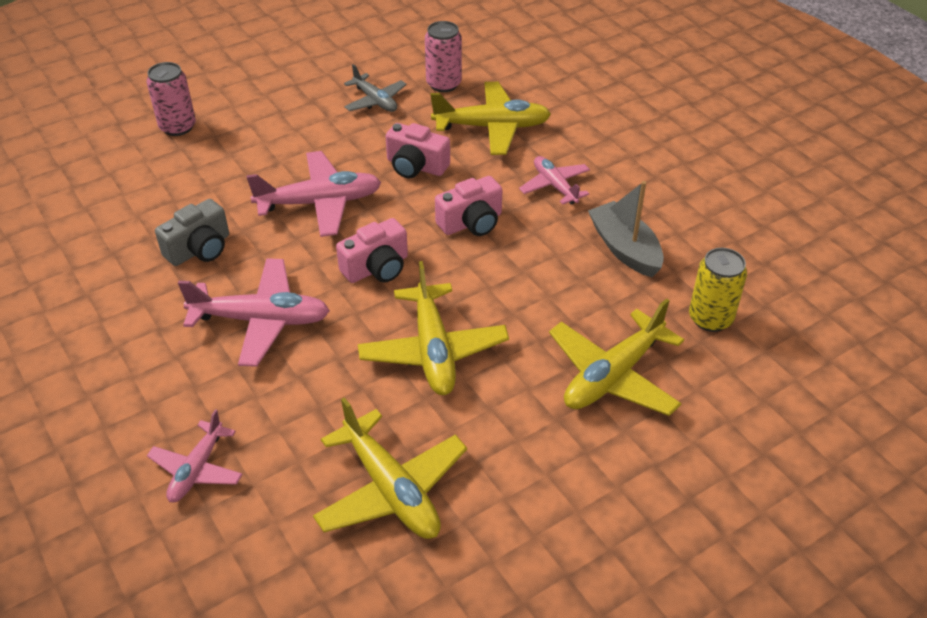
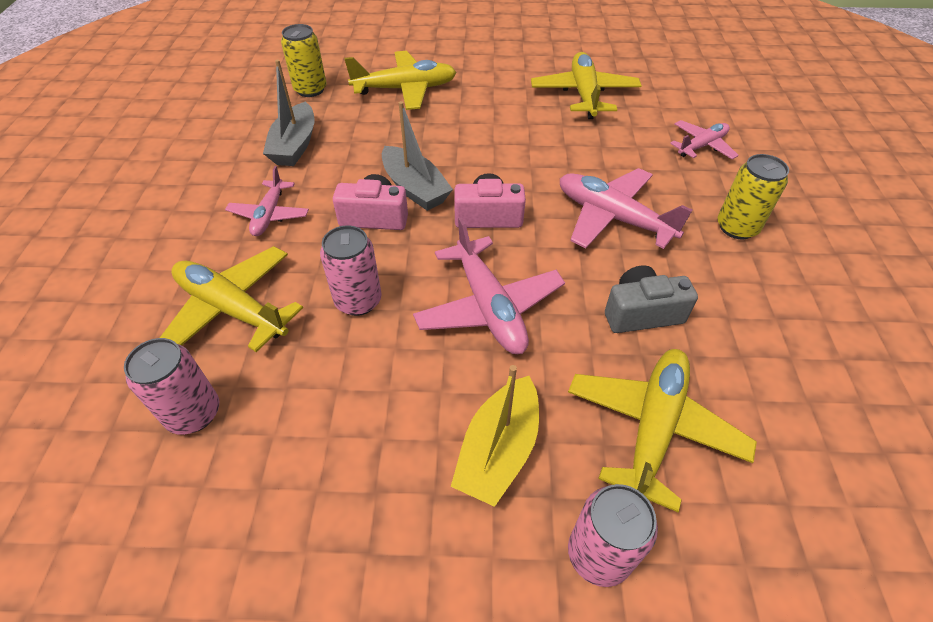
camera: 145 degrees left, 5 degrees up
(133, 367) = (737, 227): none -> yellow can
(257, 139) = (498, 450): none -> yellow boat
(320, 203) = (489, 307): pink plane -> pink plane turned 135 degrees counterclockwise
(375, 101) = (300, 434): grey plane -> none
(416, 166) = (358, 301): pink camera -> pink can
(433, 350) = (498, 144): yellow plane -> yellow plane (653, 428)
(466, 262) = (415, 188): none -> grey boat

